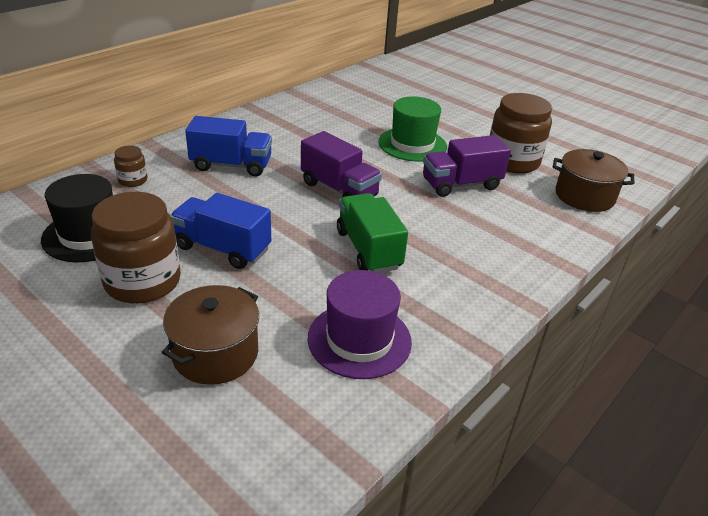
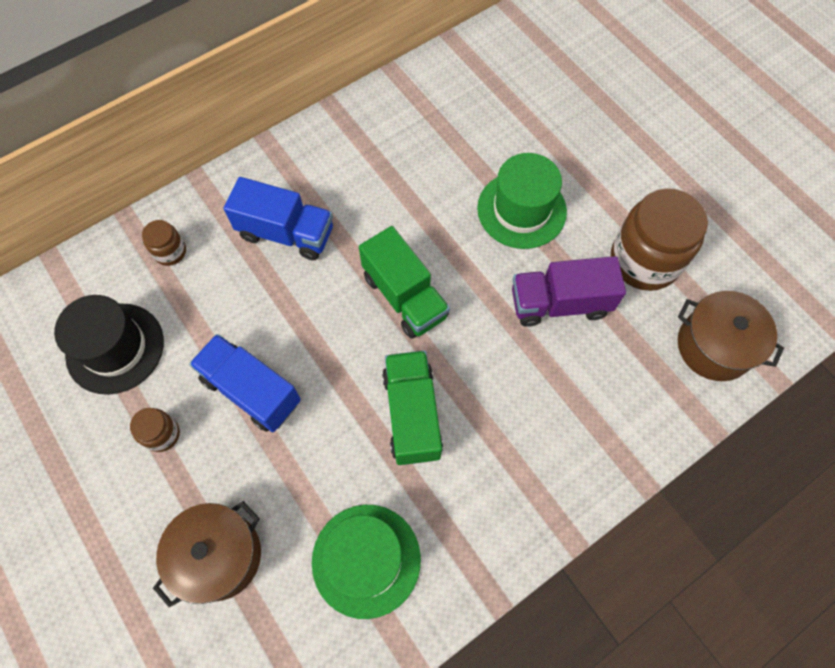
camera: 15 degrees right, 30 degrees up
(143, 281) = (162, 434): brown jar -> brown jar, size x0.47
(339, 189) = (404, 296): purple truck -> green truck
(359, 339) = (366, 560): purple hat -> green hat

